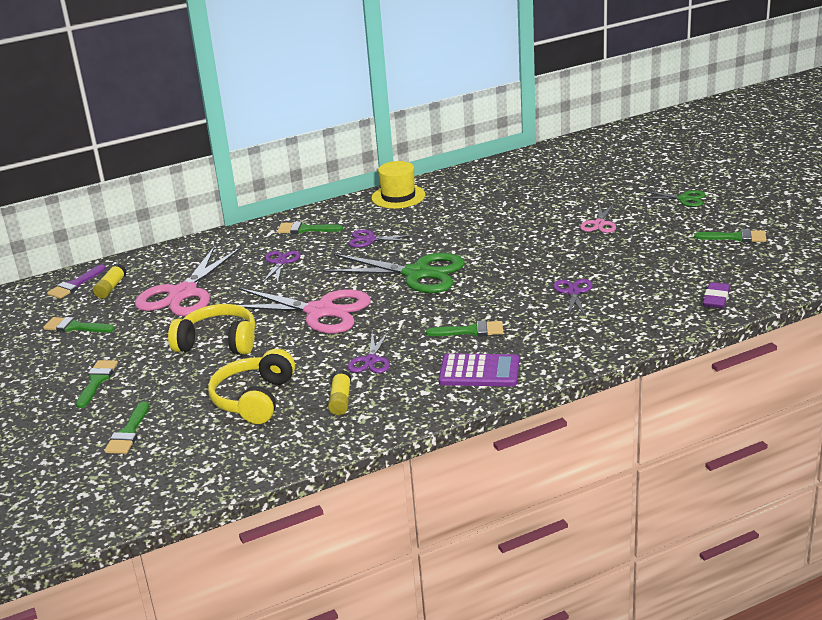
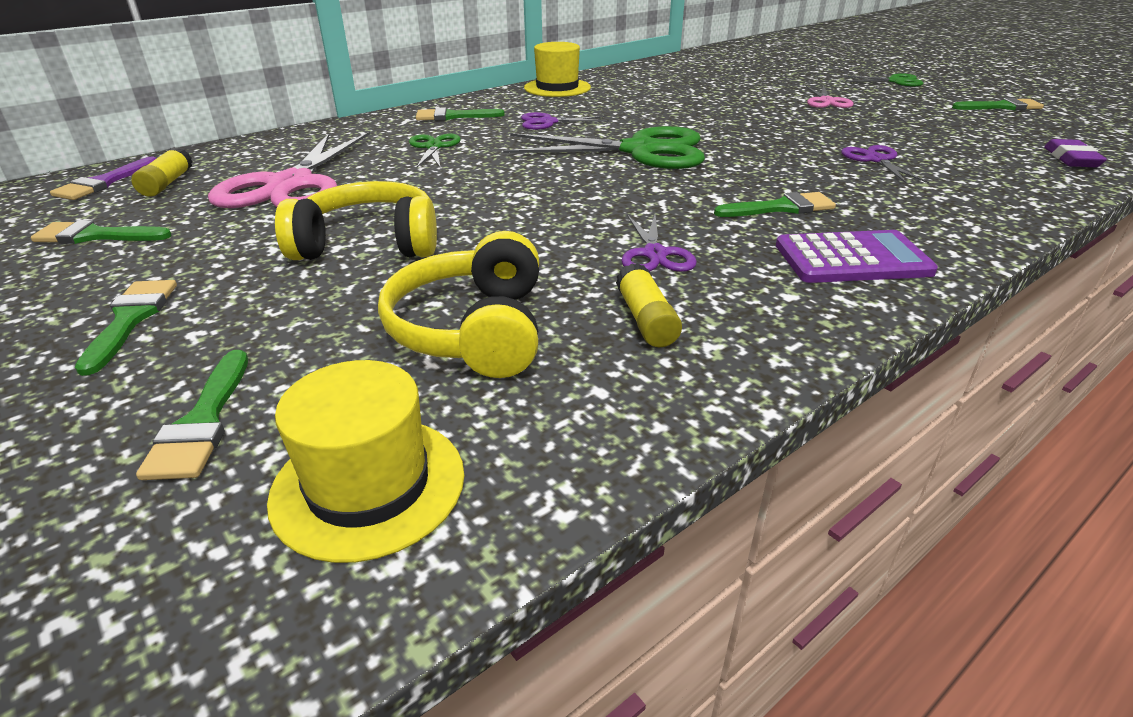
camera: 15 degrees left, 5 degrees up
(189, 462) = (368, 485): none -> yellow hat
(280, 262) = (434, 147): purple scissors -> green scissors
(320, 311) = (525, 196): pink scissors -> none

